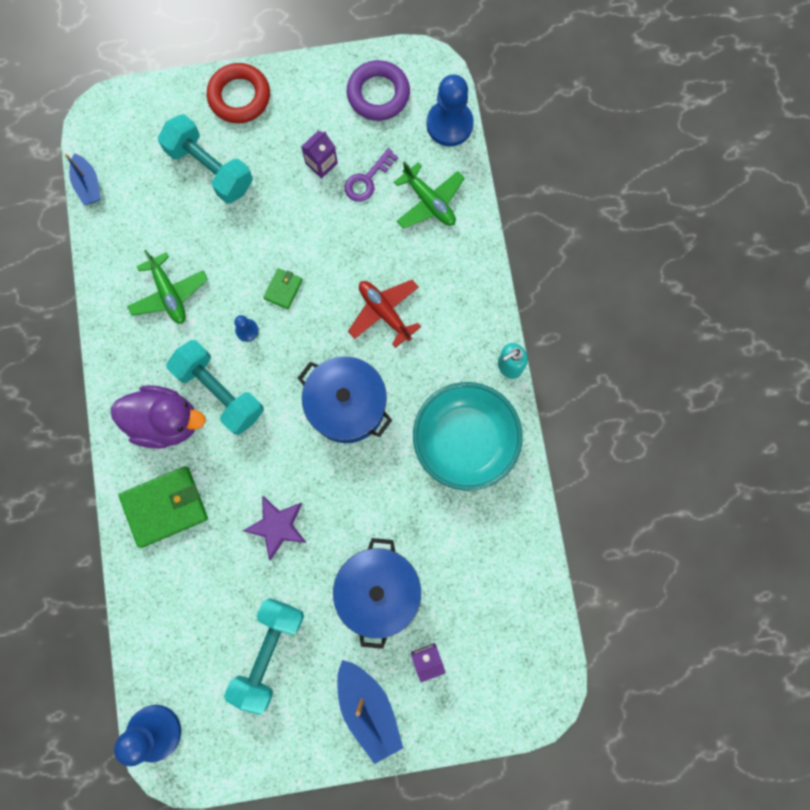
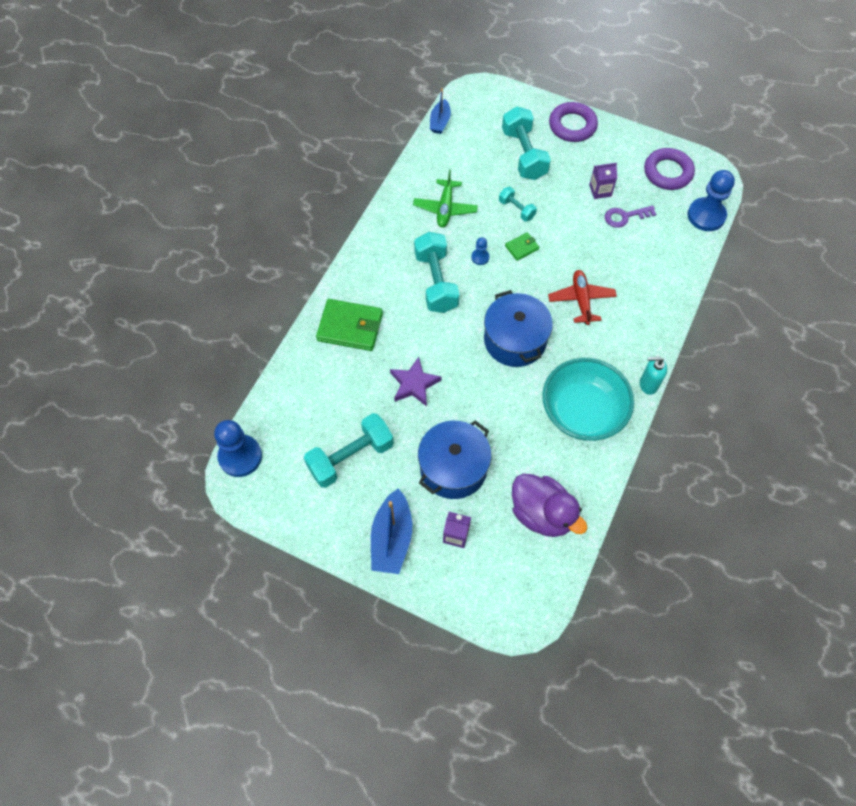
camera: 35 degrees right, 15 degrees down
(166, 421) = (388, 278): purple duck -> purple duck (542, 514)
(239, 97) = (572, 125): red ring -> purple ring
(247, 245) = (516, 209): none -> turquoise dumbbell
(429, 202) = (659, 253): green plane -> none

